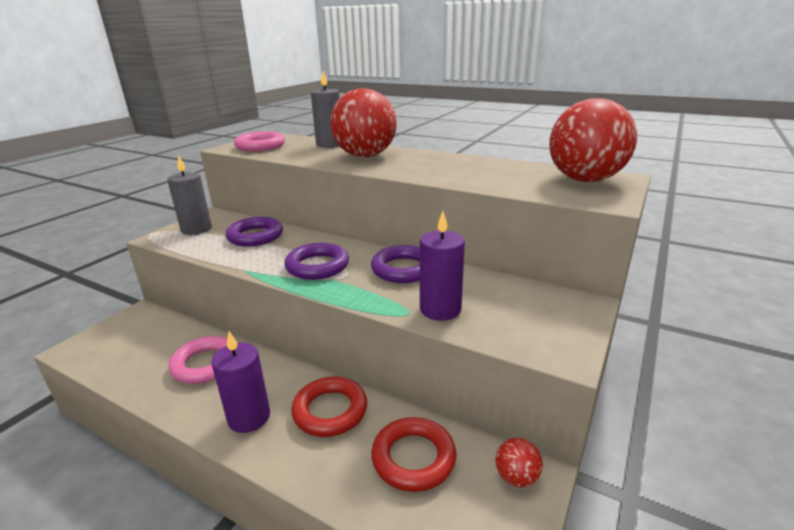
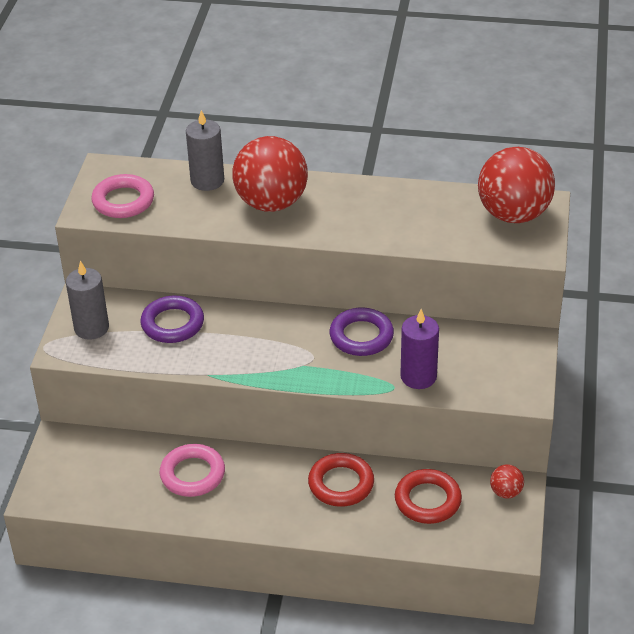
camera: 20 degrees left, 15 degrees up
(249, 417) = (276, 508): purple candle -> none
(317, 266) = (276, 352): purple ring -> none

